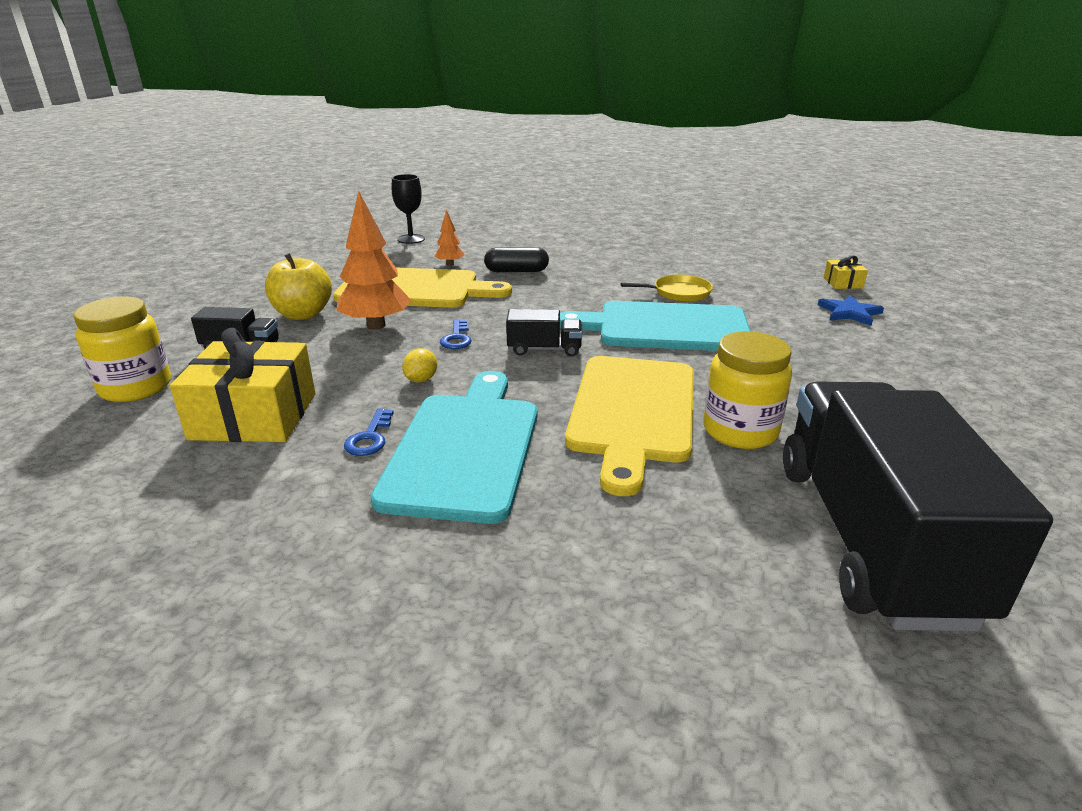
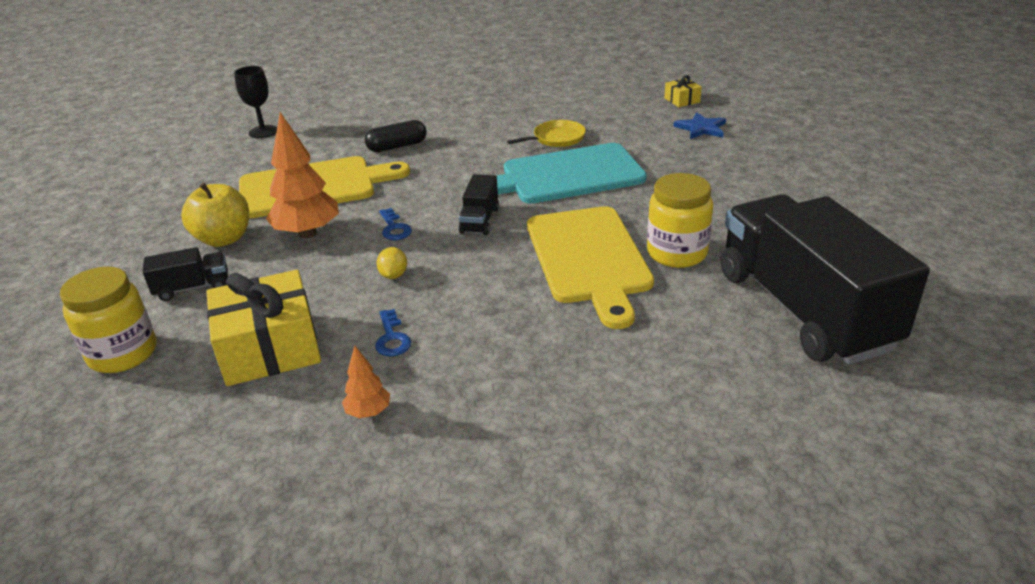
camera: 20 degrees left, 5 degrees up
(450, 264) = (326, 152): orange tree -> orange tree (368, 412)
(464, 448) = (478, 325): turquoise cutting board -> none
(544, 349) = (479, 220): black truck -> black truck turned 120 degrees clockwise

